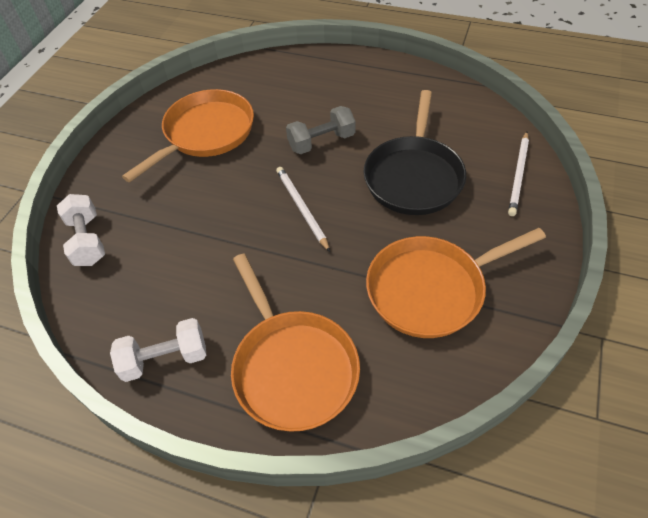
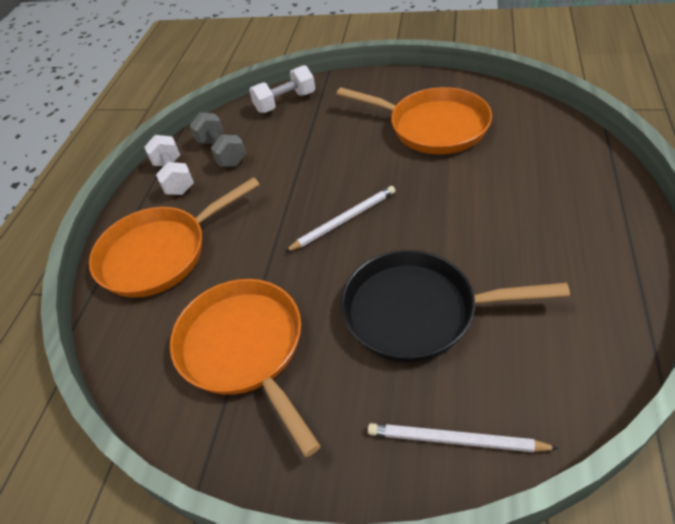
camera: 85 degrees right, 5 degrees down
(321, 142) = (451, 215): grey dumbbell -> grey dumbbell (221, 152)

